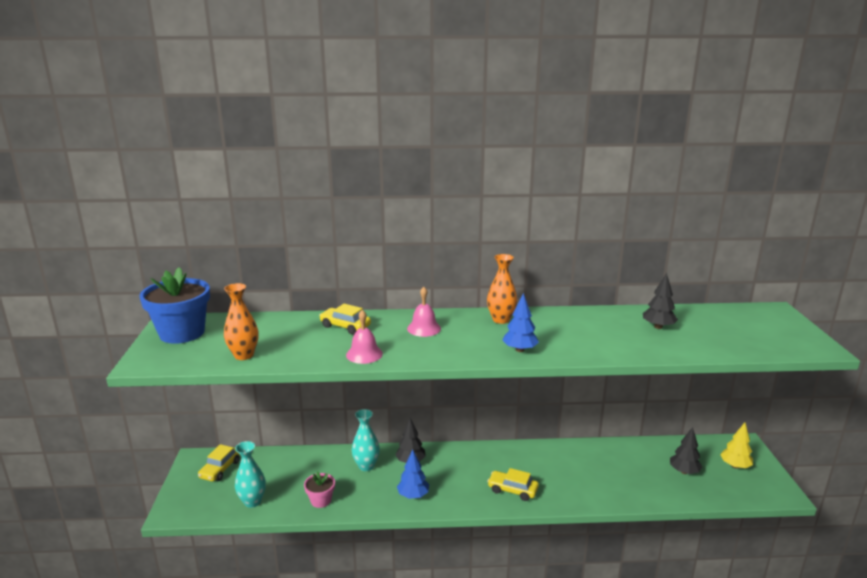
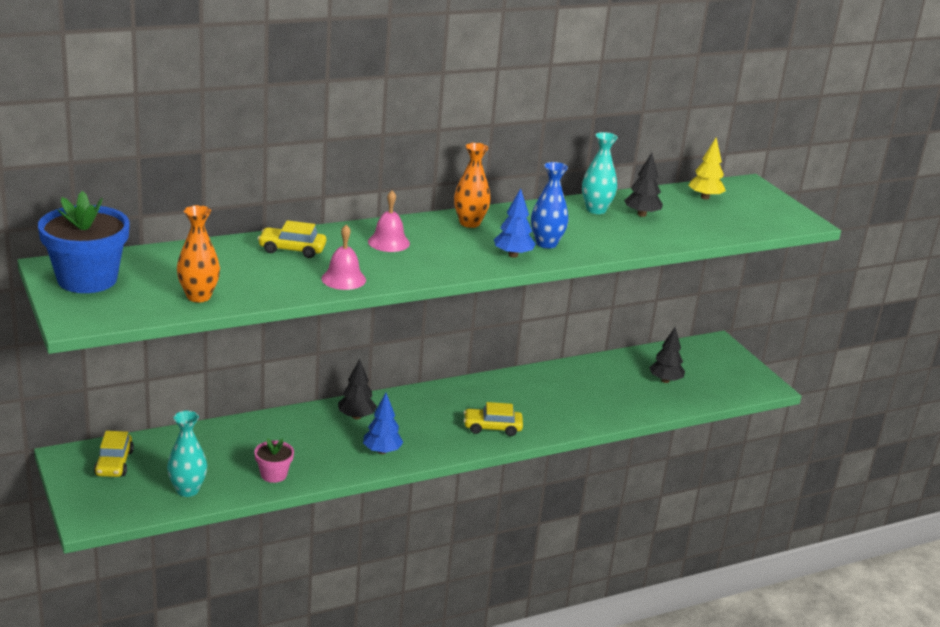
camera: 25 degrees left, 5 degrees up
(366, 466) = (304, 430): turquoise vase -> turquoise vase (596, 210)
(555, 343) = (546, 244): none -> blue vase
(735, 466) = (714, 367): yellow tree -> yellow tree (705, 197)

